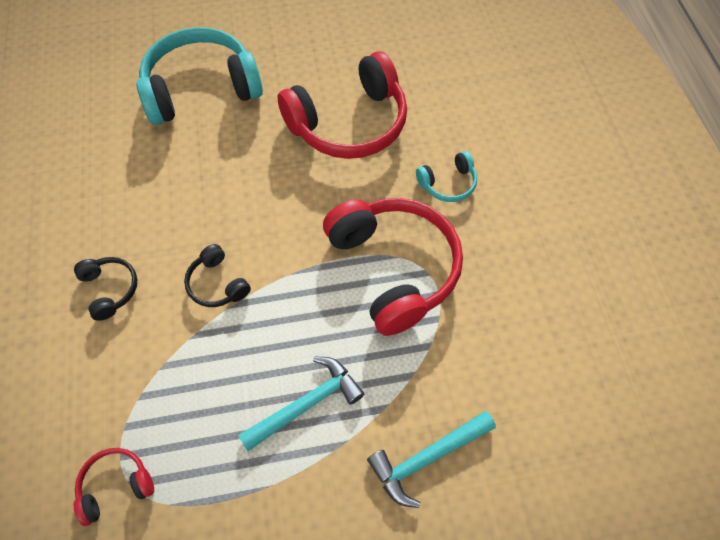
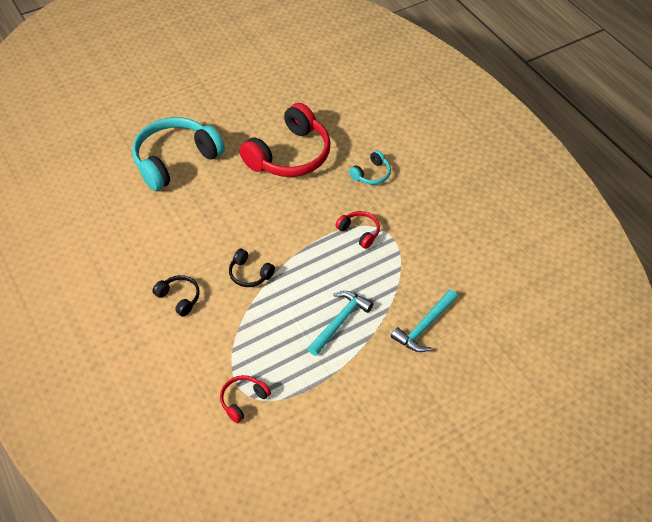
camera: 20 degrees left, 10 degrees down
(394, 268) = (359, 232): red headphones -> red headphones, size x0.46

